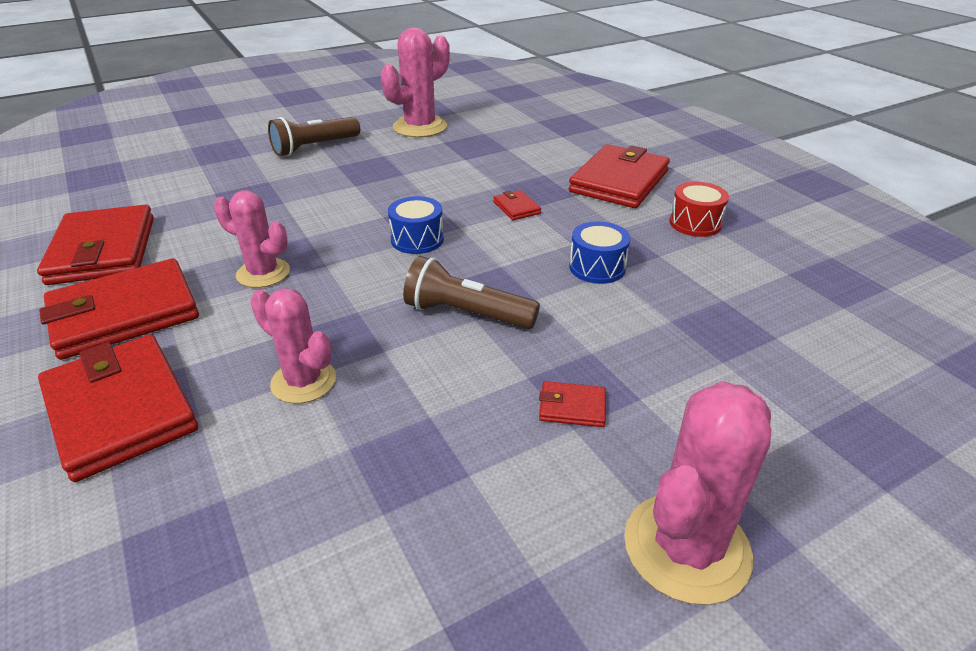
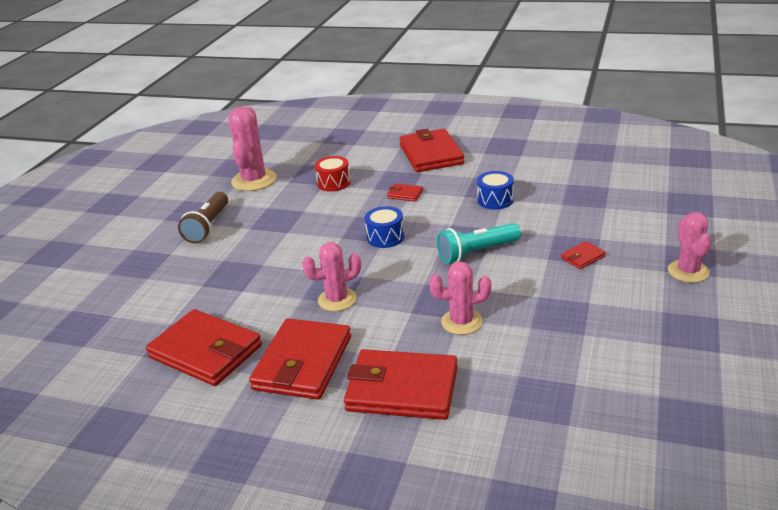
camera: 40 degrees left, 5 degrees down
(466, 314) = (476, 252): brown flashlight -> turquoise flashlight
(686, 547) = (688, 271): pink cactus -> pink cactus, size x0.66
(695, 223) = (501, 157): red drum -> red drum (334, 183)

